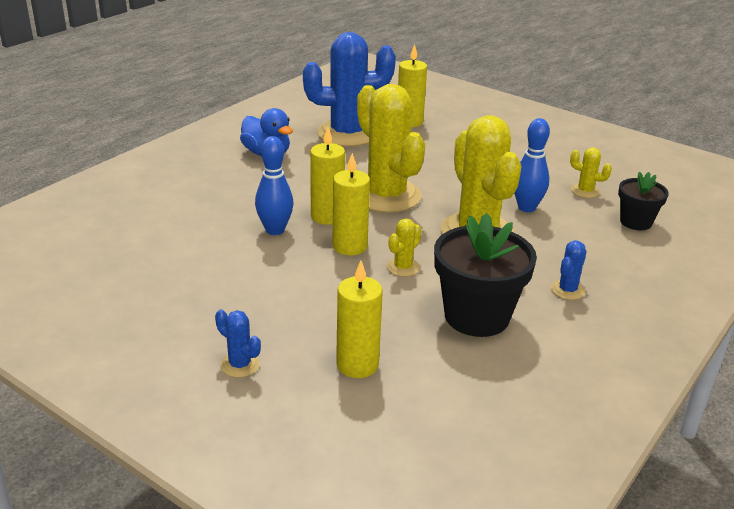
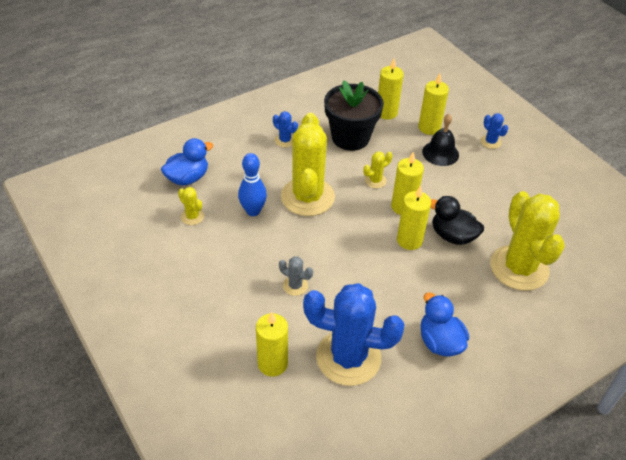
camera: 160 degrees left, 15 degrees up
(275, 230) = (452, 236): blue bowling pin -> black duck
(323, 326) = (440, 153): none -> black bell
(386, 196) = (353, 252): yellow cactus -> yellow cactus (519, 268)
(428, 163) = (295, 286): none -> grey cactus
(446, 374) = (386, 113): none -> yellow candle
(567, 290) = (285, 140): blue cactus -> blue cactus turned 75 degrees clockwise
(636, 222) = (188, 178): black flower pot -> blue duck

